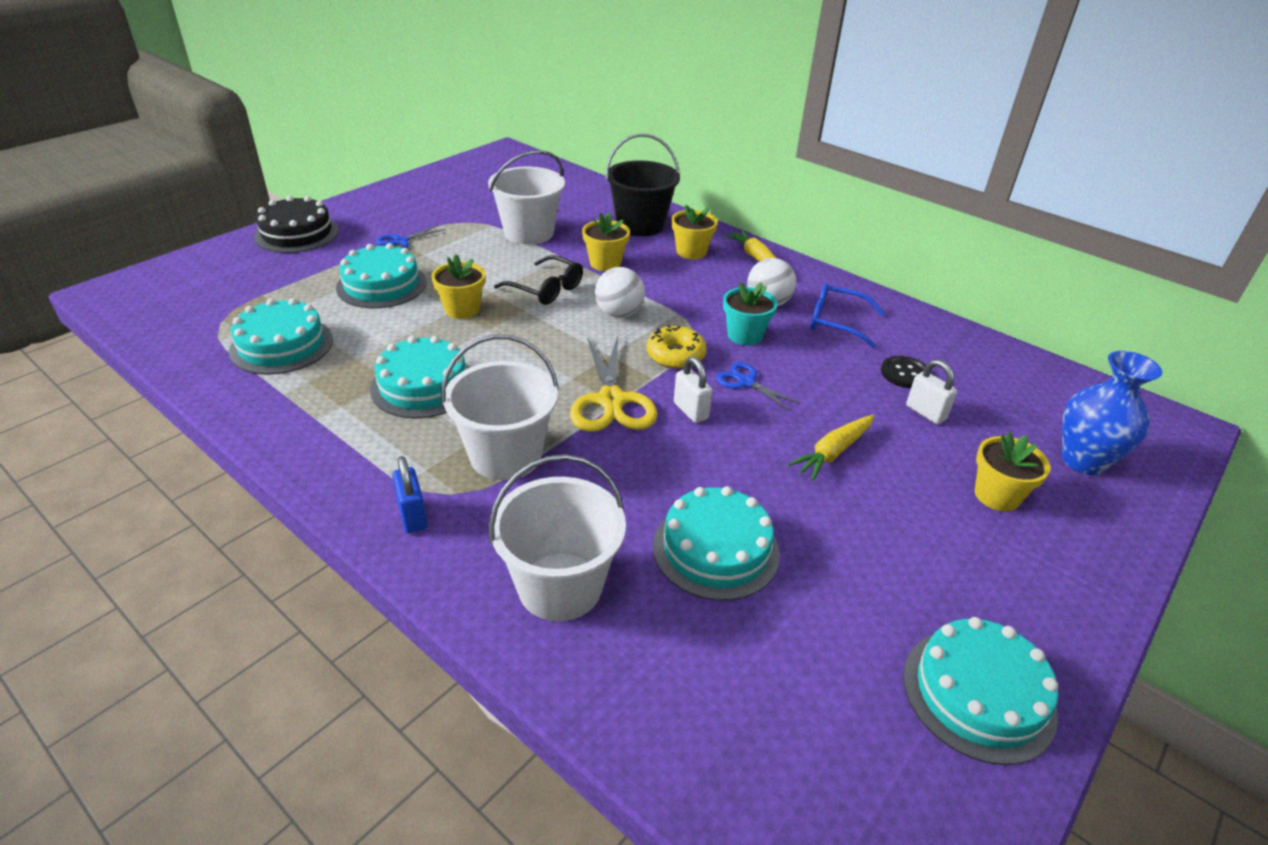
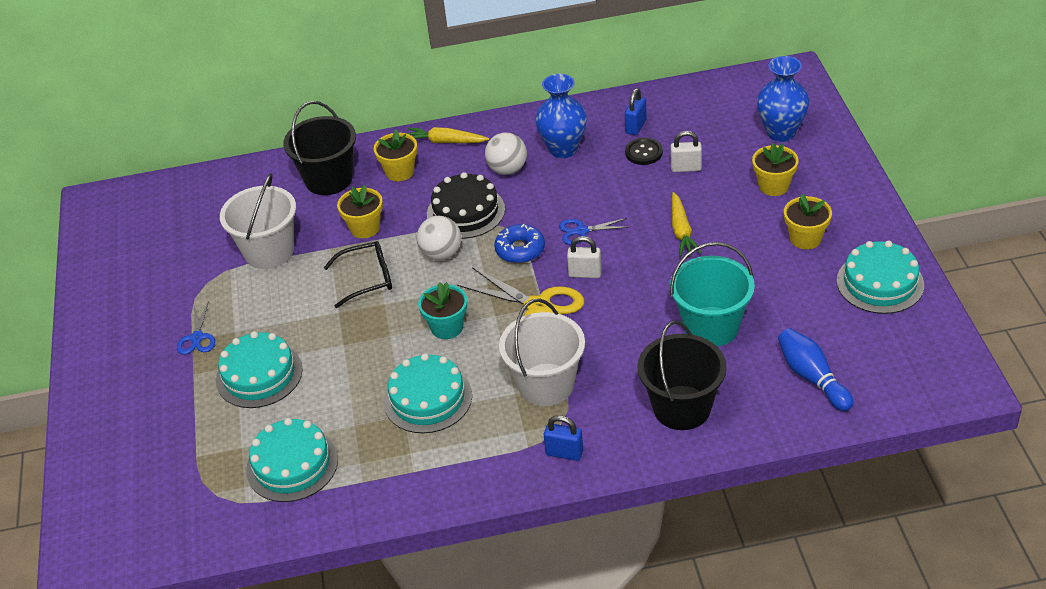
camera: 45 degrees left, 5 degrees up
(297, 233) = (105, 403): black cake -> black cake (465, 211)
(462, 309) = (347, 339): yellow flower pot -> yellow flower pot (805, 238)
(560, 586) = (682, 408): white bucket -> black bucket
(675, 355) = (520, 250): yellow donut -> blue donut
(716, 549) = (711, 327): turquoise cake -> turquoise bucket
(728, 703) = (812, 377): none -> blue bowling pin
(745, 335) = (532, 203): turquoise flower pot -> turquoise flower pot (447, 327)
(837, 322) = (563, 149): blue glasses -> blue vase
(931, 352) = (636, 126): none -> blue padlock

